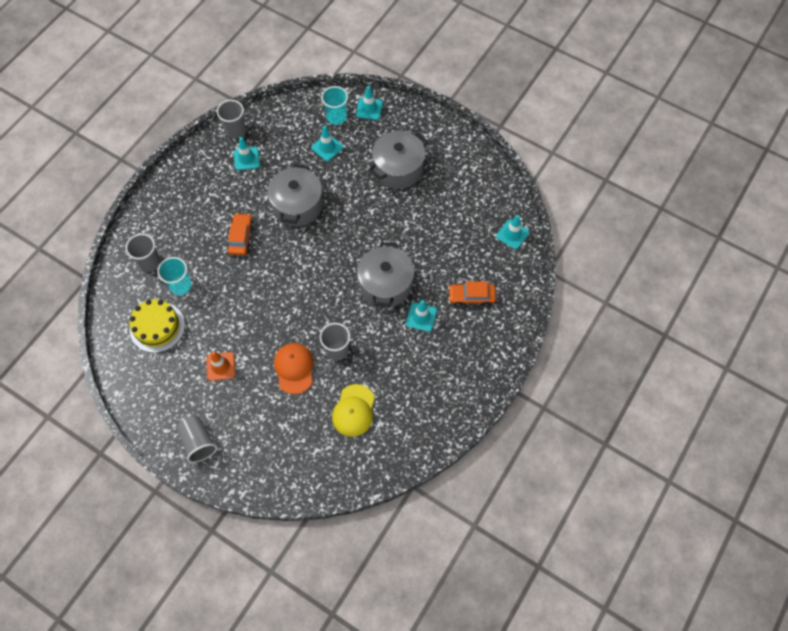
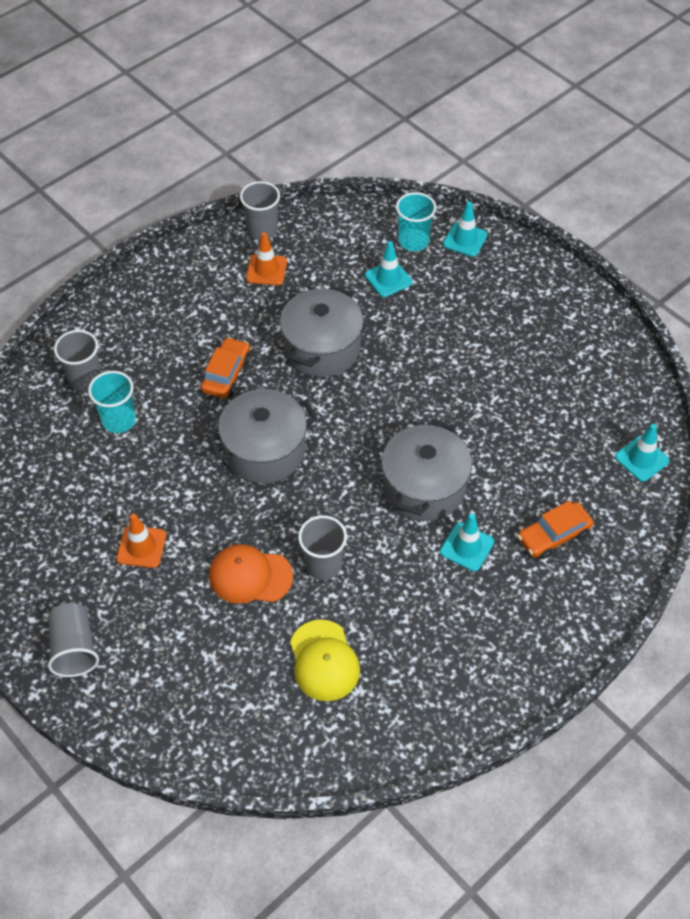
camera: 15 degrees right, 10 degrees down
(157, 327) = (67, 469): yellow cake -> none
(246, 158) = (266, 270): turquoise traffic cone -> orange traffic cone
(294, 368) = (250, 576): orange cap -> orange cap turned 90 degrees counterclockwise
(354, 410) = (324, 660): yellow cap -> yellow cap turned 45 degrees counterclockwise
(398, 169) = (487, 329): grey pot -> grey pot (265, 450)
(471, 297) = (553, 535): orange car -> orange car turned 45 degrees counterclockwise

